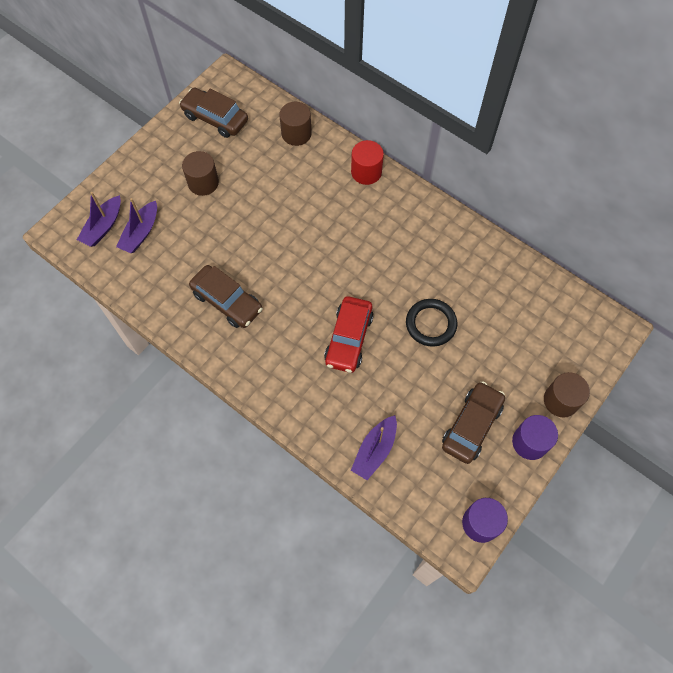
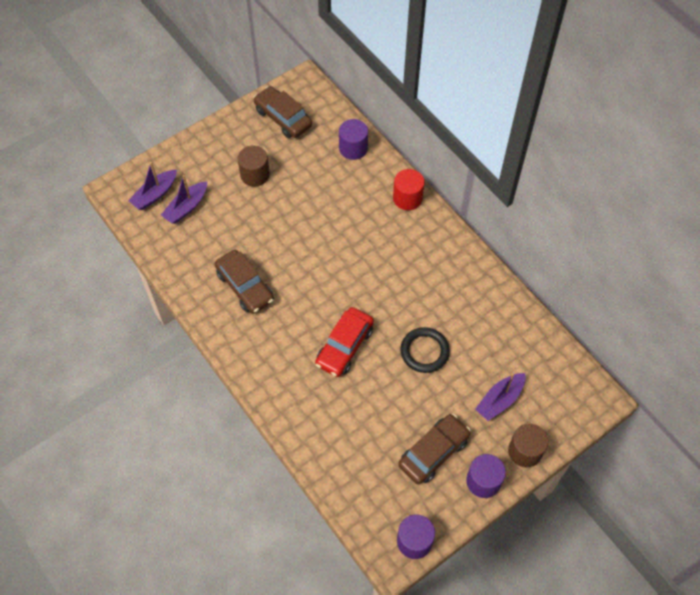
camera: 15 degrees right, 5 degrees down
(296, 133) = (353, 148): brown cylinder -> purple cylinder
(375, 450) = (338, 452): purple boat -> purple boat (500, 400)

